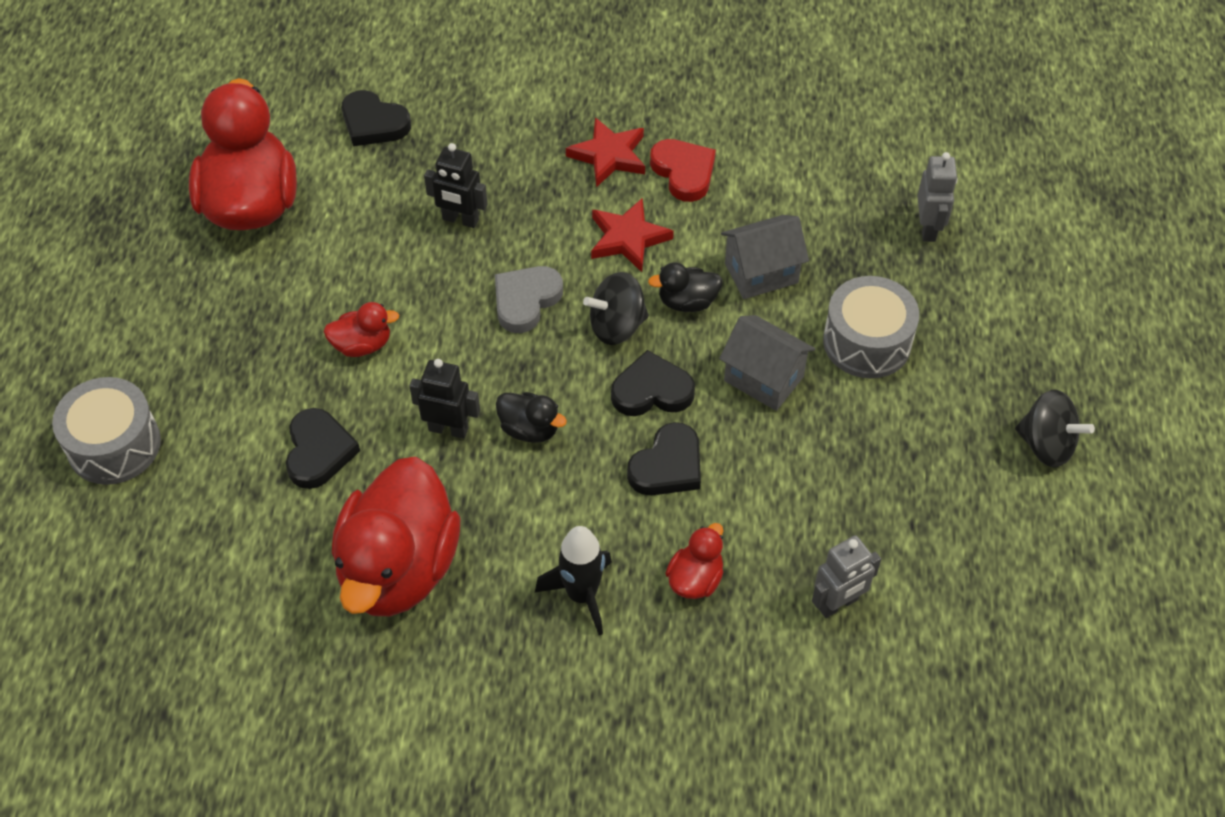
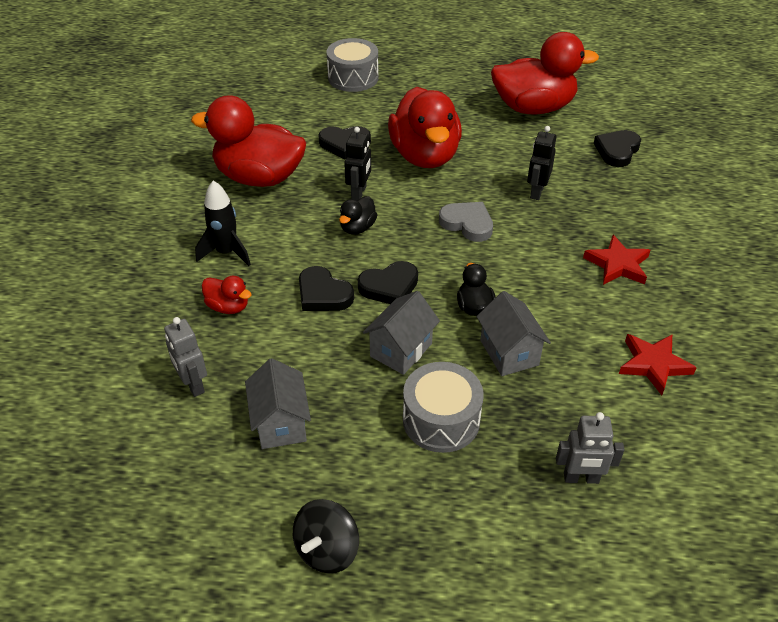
camera: 90 degrees right, 10 degrees down
(362, 345) = (425, 156): red duck -> red duck, size x2.27
(617, 326) = (448, 269): black spinning top -> none
(628, 238) = (533, 275): red star -> red star (653, 364)
(652, 390) = (389, 286): black heart -> black heart turned 75 degrees clockwise
(684, 172) = (611, 307): red heart -> none
(889, 499) = (281, 423): none -> grey house

